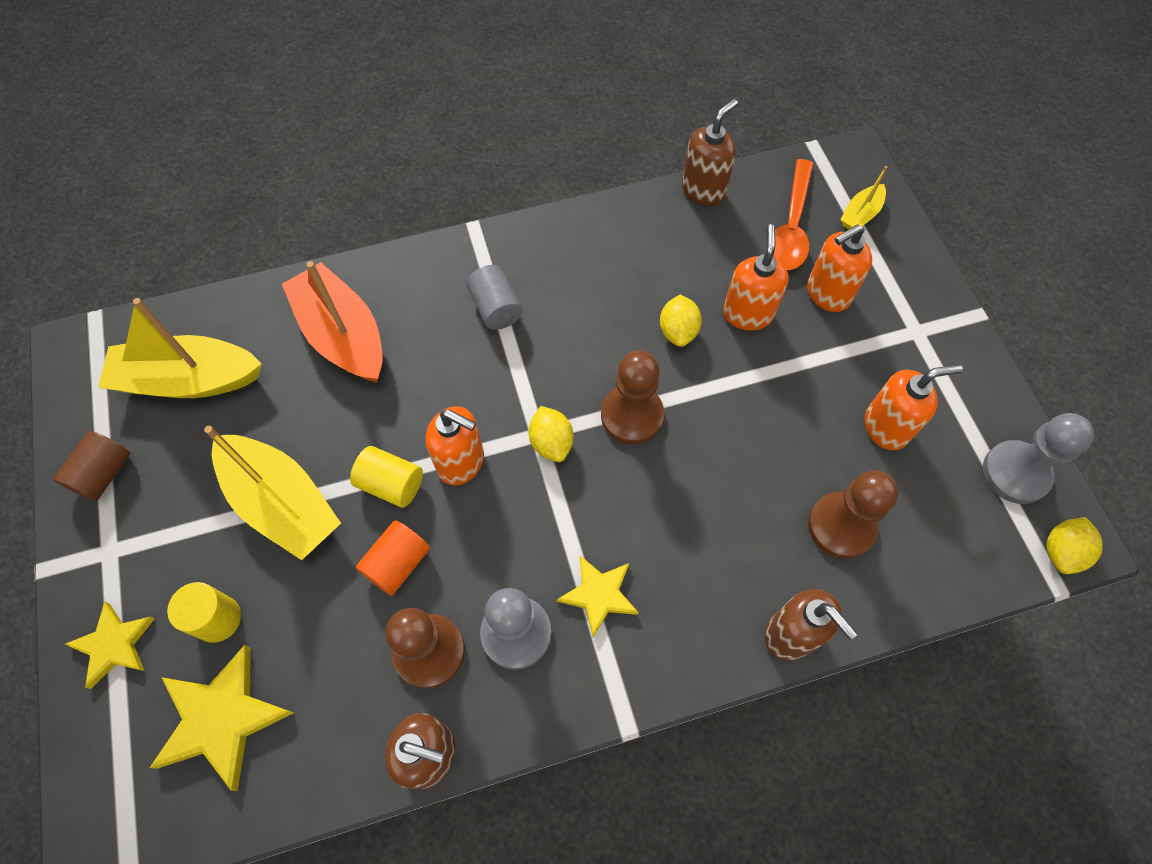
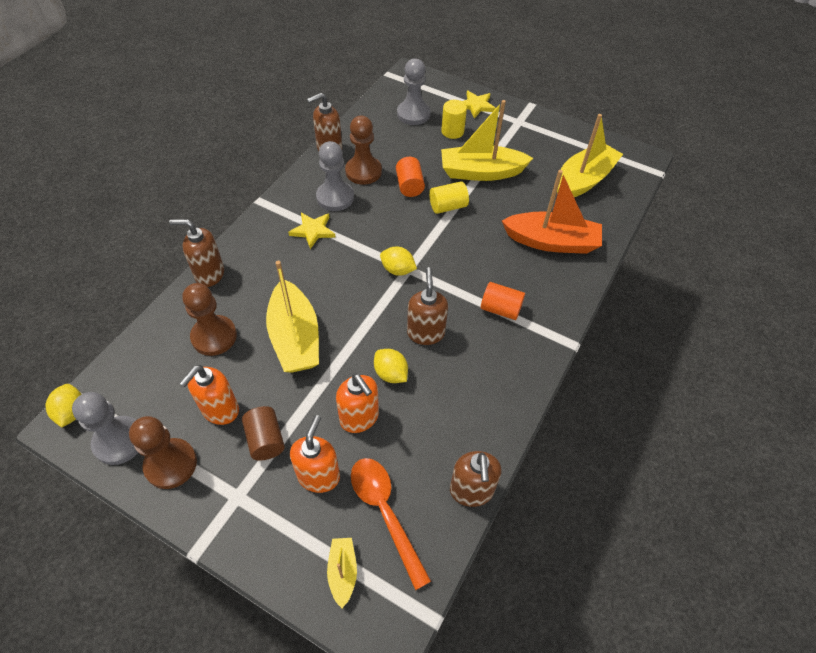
camera: 135 degrees right, 10 degrees down
(104, 474) = (559, 136): brown cylinder -> brown cylinder (265, 440)
(222, 718) = (413, 114): yellow star -> grey pawn
(461, 462) = (429, 234): orange soap dispenser -> none
(496, 308) = (500, 309): grey cylinder -> orange cylinder
(600, 344) = (425, 333): none -> brown soap dispenser
(632, 415) = (371, 310): brown pawn -> brown pawn (171, 464)
(746, 449) = (295, 337): none -> yellow boat

